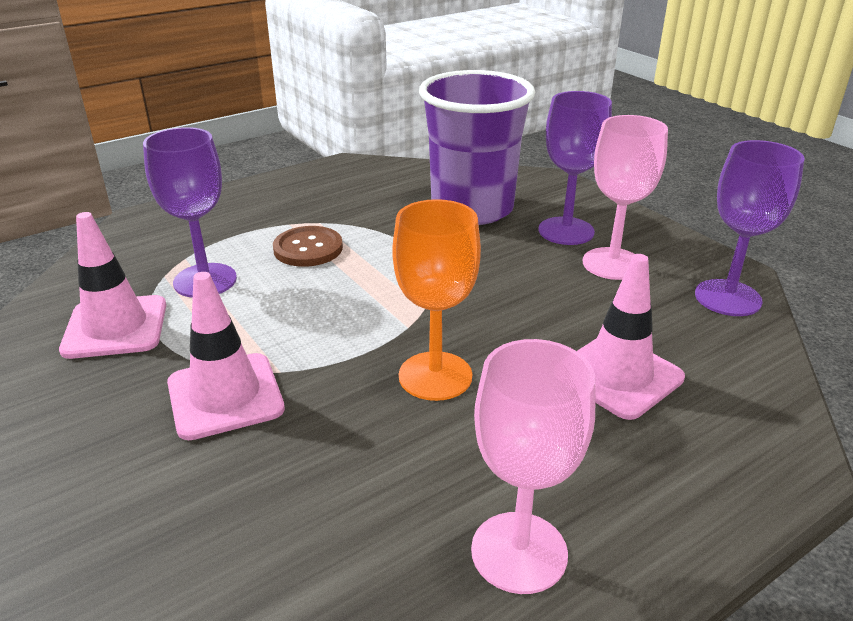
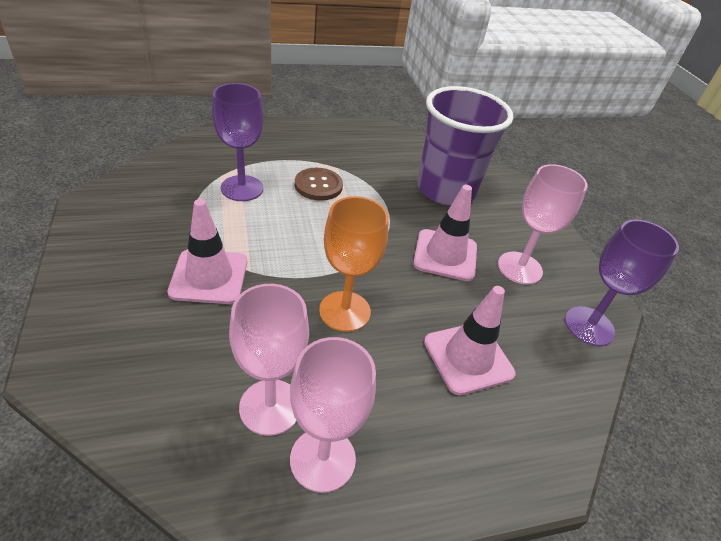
camera: 15 degrees right, 10 degrees up
(115, 327) = (172, 204): pink traffic cone -> pink traffic cone (445, 255)
(410, 518) = (270, 407): none -> pink goblet
(566, 231) = (502, 230): purple goblet -> none

